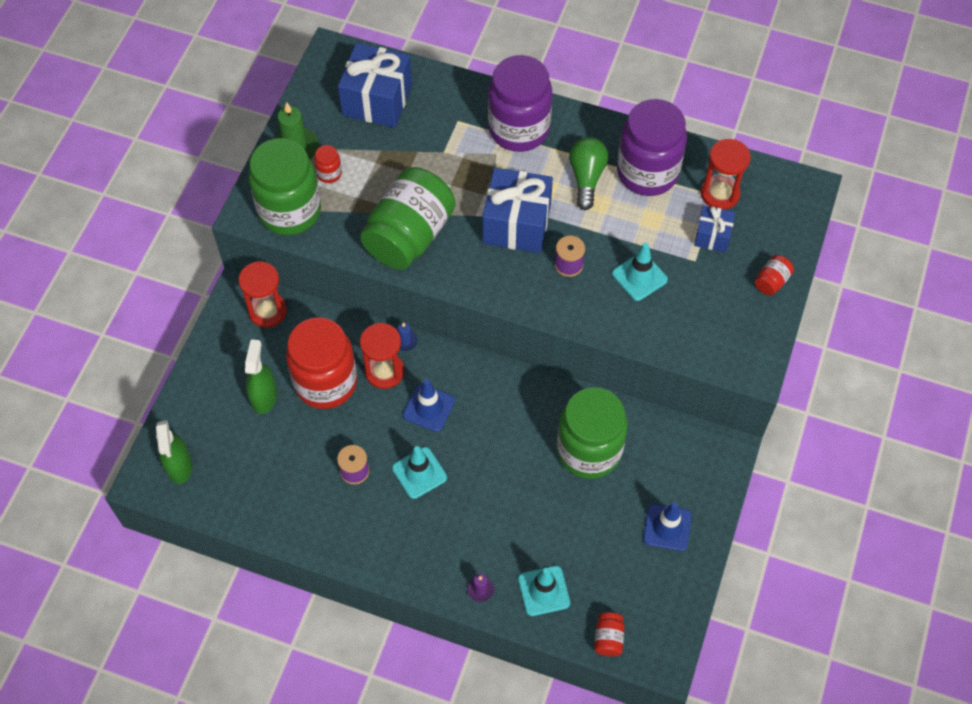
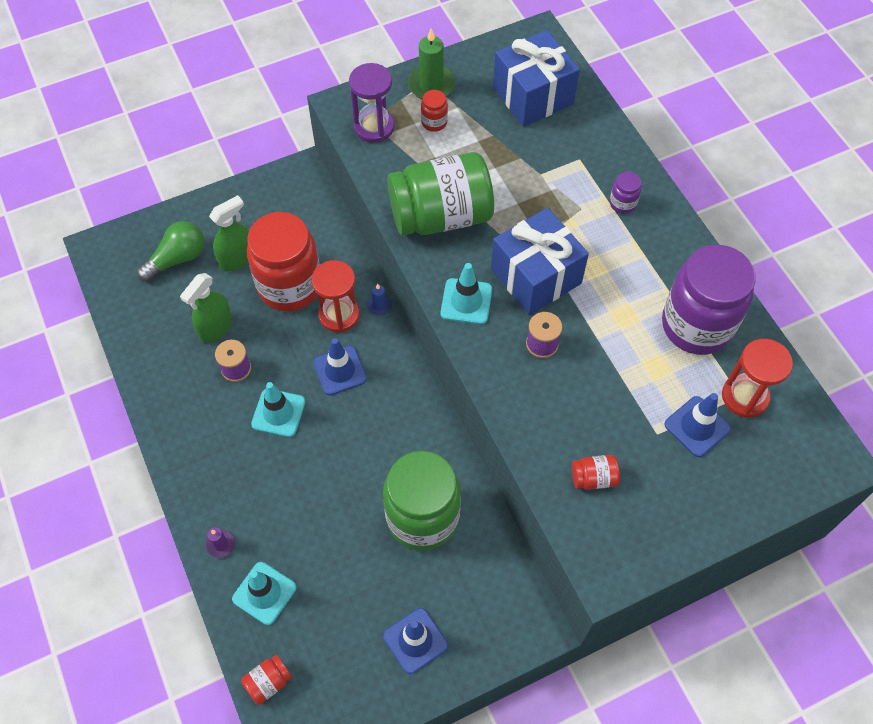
camera: 45 degrees right, 0 degrees up
(179, 466) = (130, 257): green spray bottle -> green spray bottle (215, 327)
(267, 311) = (308, 200): red hourglass -> none
(290, 211) = (374, 127): green jar -> purple hourglass
(519, 129) = (622, 204): purple jar -> purple jar, size x0.40
(586, 178) = (637, 287): green light bulb -> green light bulb (177, 259)
(639, 277) = (591, 405): turquoise traffic cone -> turquoise traffic cone (466, 301)
(712, 236) = (697, 426): blue gift -> blue traffic cone
(771, 281) = (709, 513): red jar -> red jar (593, 478)

